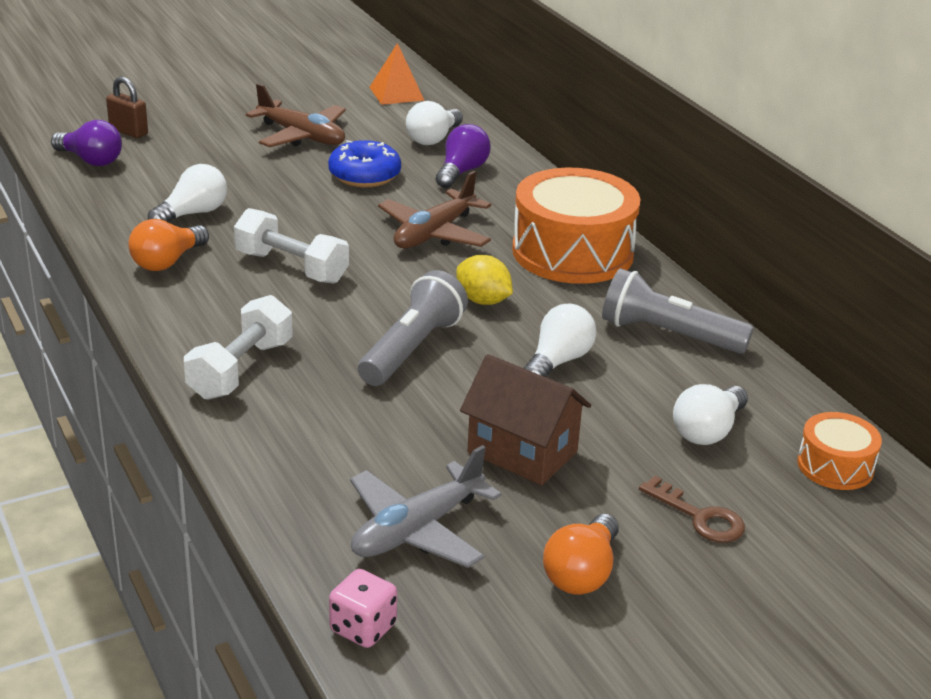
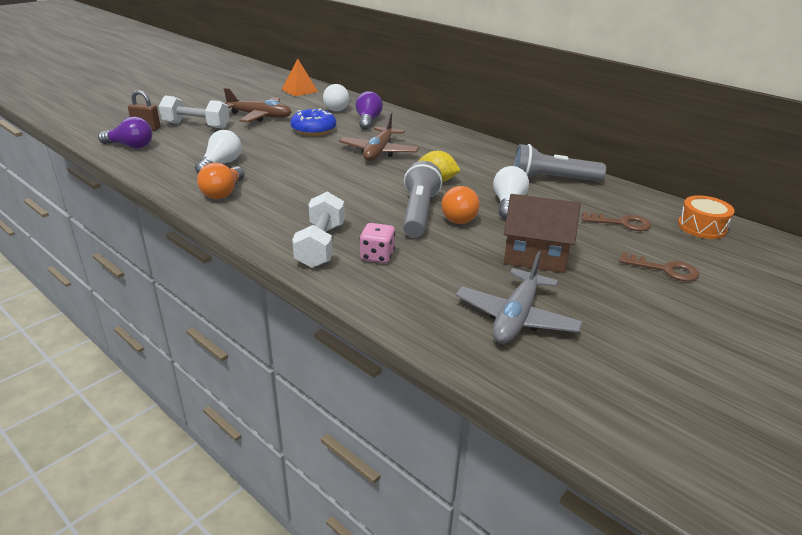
camera: 20 degrees left, 0 degrees up
(291, 267) = (307, 182): white dumbbell -> white dumbbell (196, 125)
(363, 628) = (540, 393): pink dice -> pink dice (377, 256)
(572, 252) = (463, 149): orange drum -> none
(582, 573) = (636, 319): orange light bulb -> orange light bulb (459, 216)
(708, 431) = (621, 223): white light bulb -> brown key

